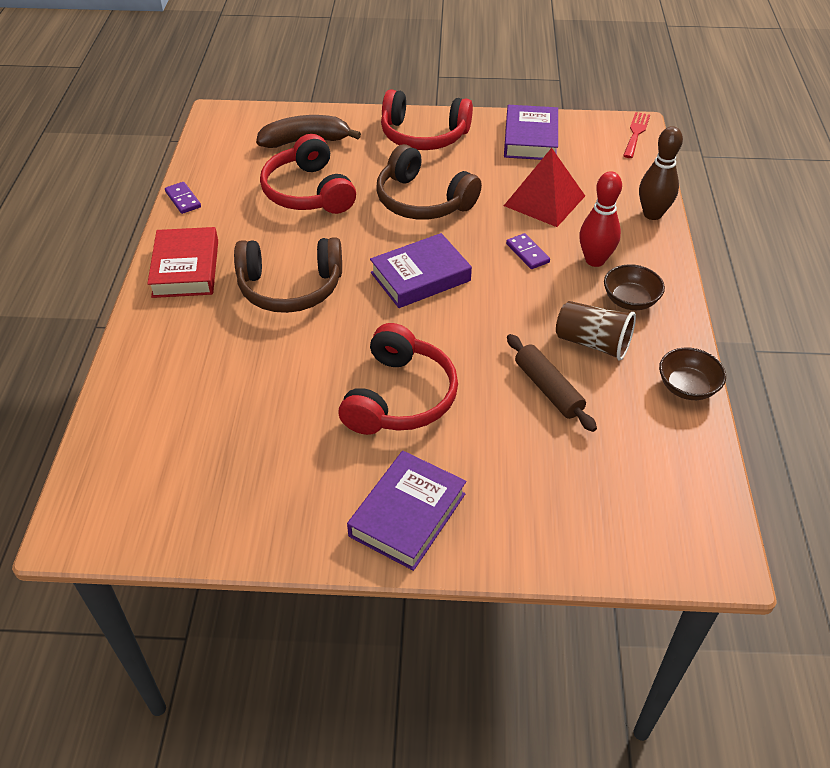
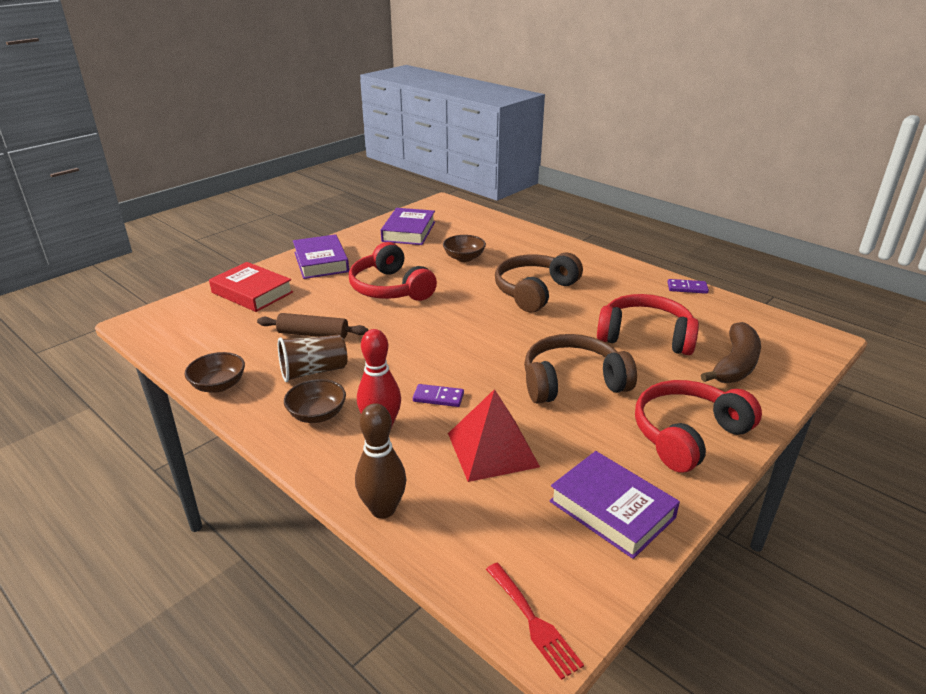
camera: 130 degrees right, 15 degrees down
(185, 268) = (599, 267): red book -> red book (252, 292)
(260, 384) = (464, 258): none -> brown bowl
(420, 277) = (480, 338): purple book -> purple book (409, 231)

